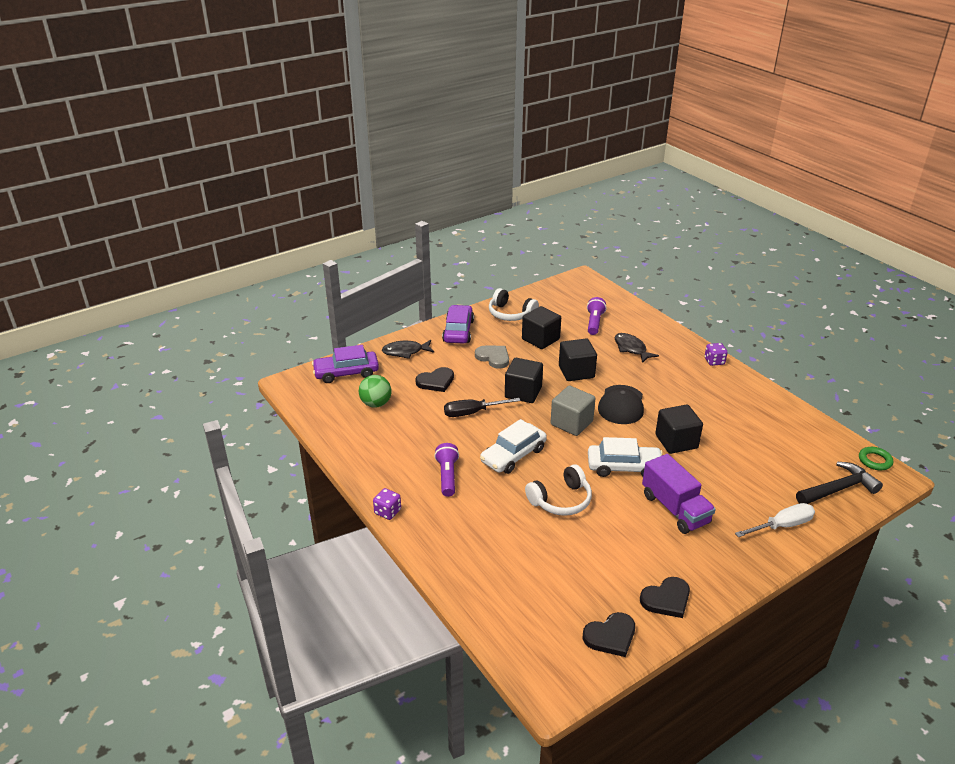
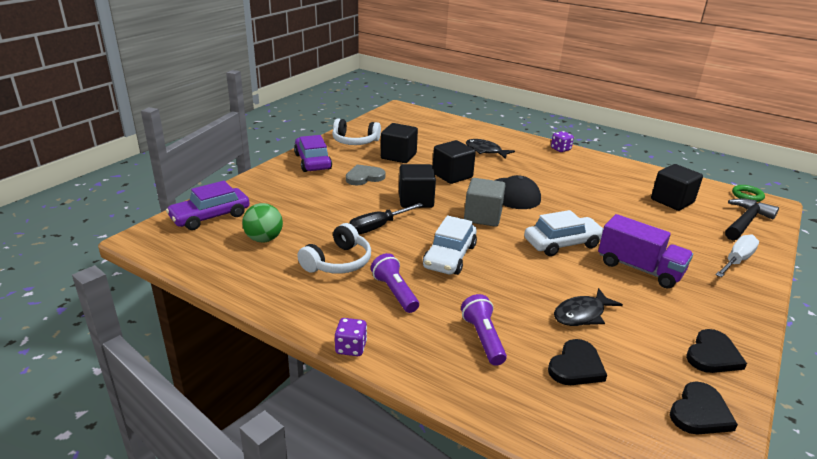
camera: 25 degrees left, 5 degrees down
(405, 352) = (267, 187): black fish -> black fish (582, 314)
(436, 381) = (319, 207): black heart -> black heart (576, 366)
(493, 357) = (364, 177): grey heart -> grey heart turned 45 degrees counterclockwise
(561, 500) = (530, 287): white headphones -> white headphones (338, 262)
(594, 323) = (437, 137): purple flashlight -> purple flashlight (483, 338)
(676, 441) = (587, 213): black cube -> black cube (672, 201)

